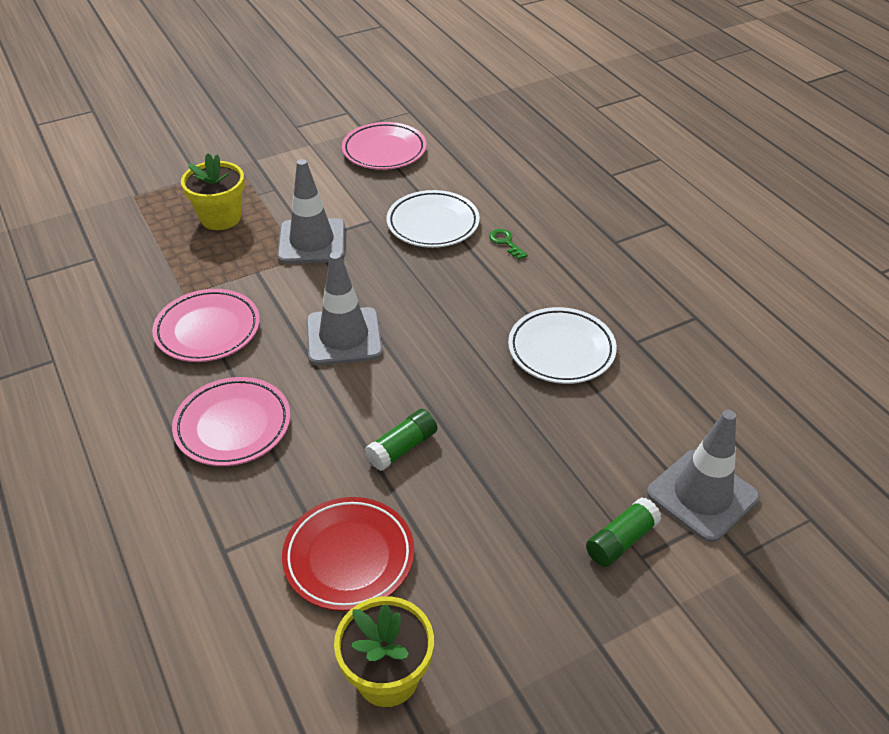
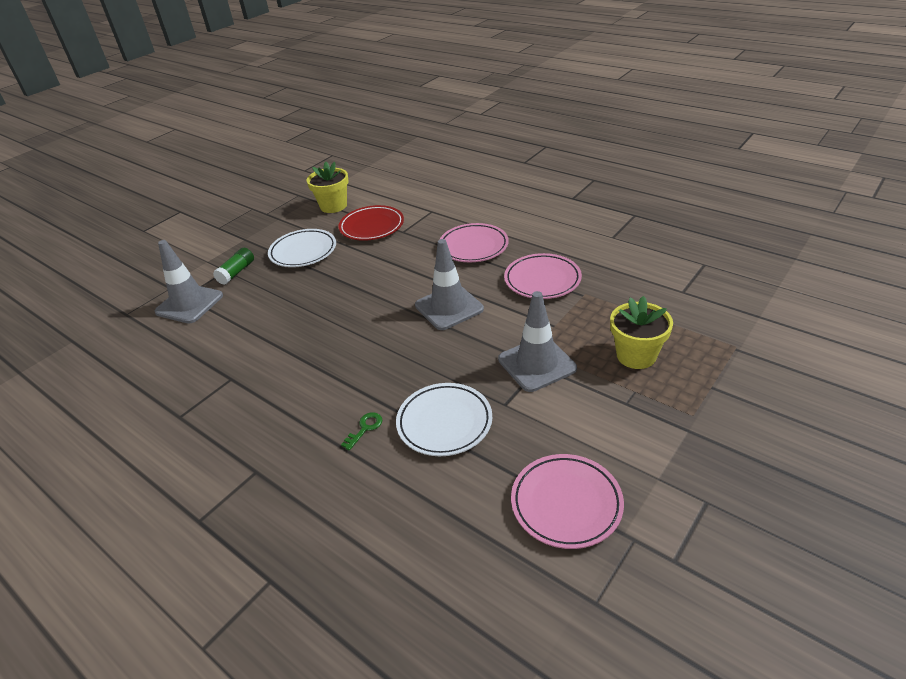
camera: 160 degrees right, 5 degrees down
(402, 448) = (371, 268): green glue stick -> none
(506, 242) = (365, 428): green key -> green key turned 90 degrees counterclockwise
(561, 350) = (289, 352): white plate -> white plate (303, 252)

